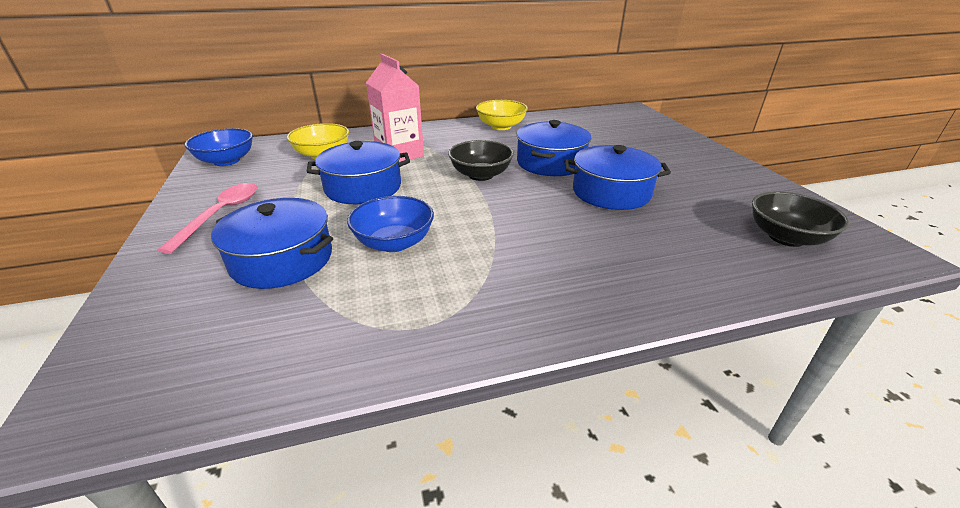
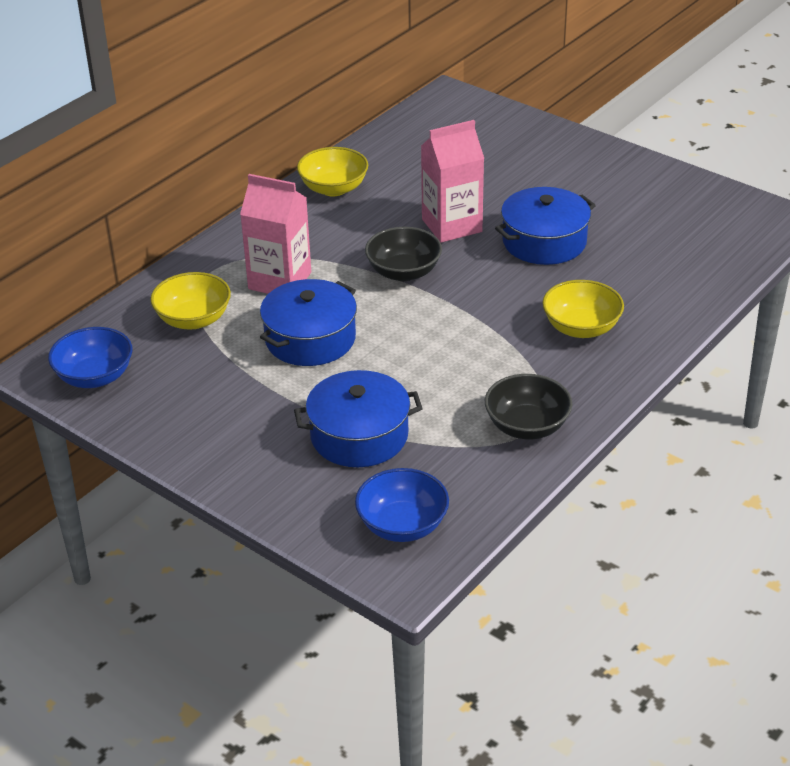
camera: 35 degrees left, 5 degrees up
(221, 214) = (223, 430): pink spoon -> none
(394, 243) = (427, 378): blue bowl -> blue bowl (402, 525)
(550, 163) = (452, 225): blue pot -> pink carton
(573, 261) = (581, 328): none -> yellow bowl
(786, 237) = (710, 234): black bowl -> black bowl (527, 426)

